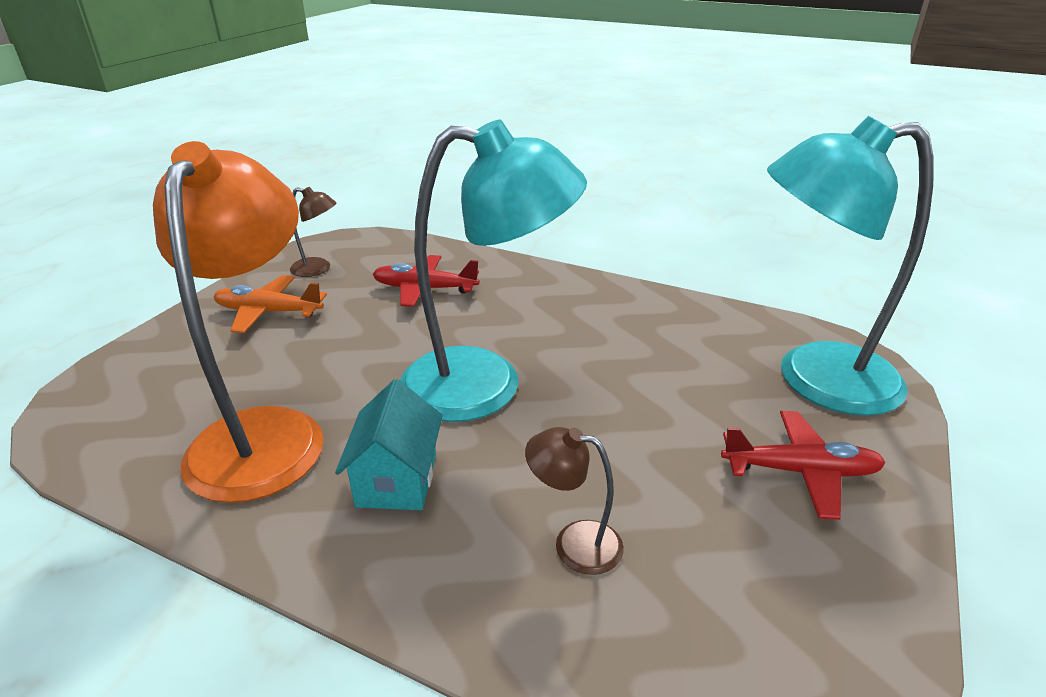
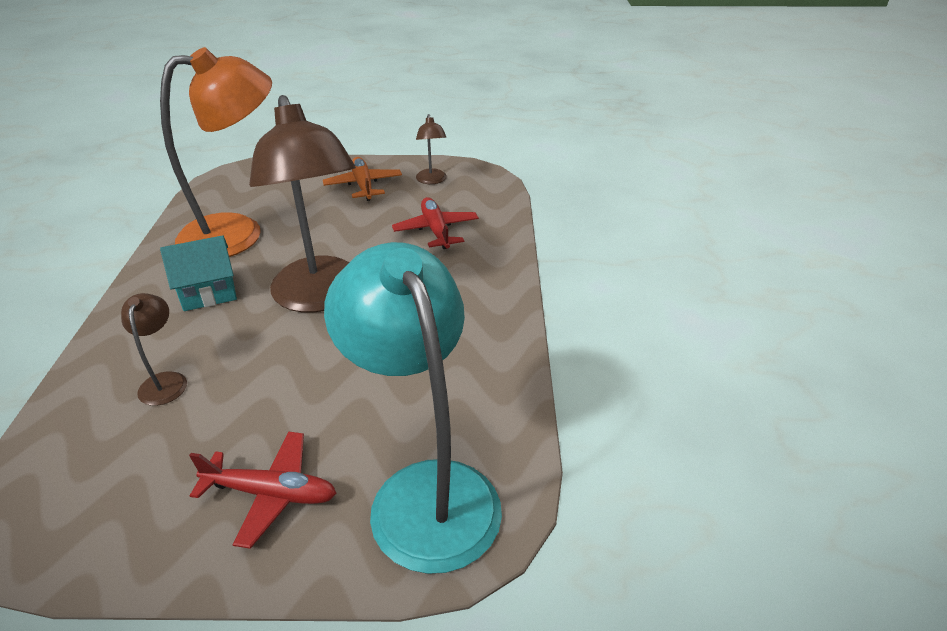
camera: 65 degrees right, 5 degrees up
(486, 385) = (321, 297): turquoise lamp -> brown lamp
(801, 471) = (271, 494): red plane -> red plane turned 60 degrees counterclockwise

